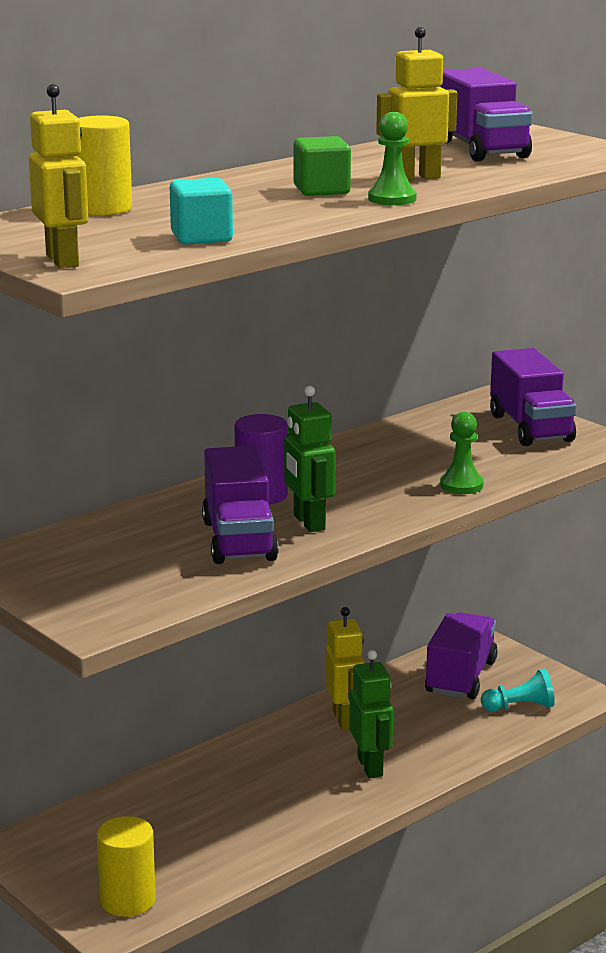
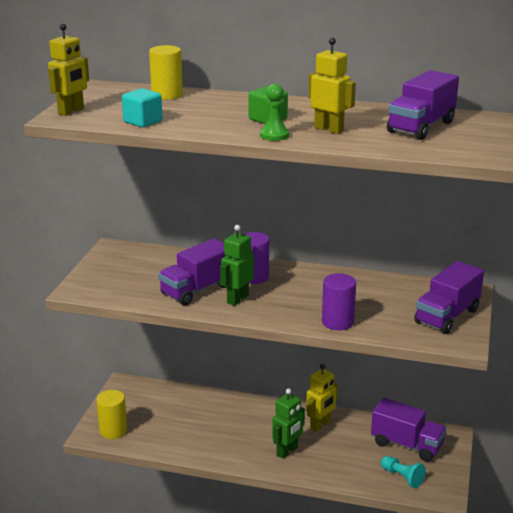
camera: 55 degrees right, 5 degrees up
(460, 677) = (406, 445): purple truck -> purple truck turned 45 degrees clockwise
(461, 485) = (337, 322): green pawn -> purple cylinder

